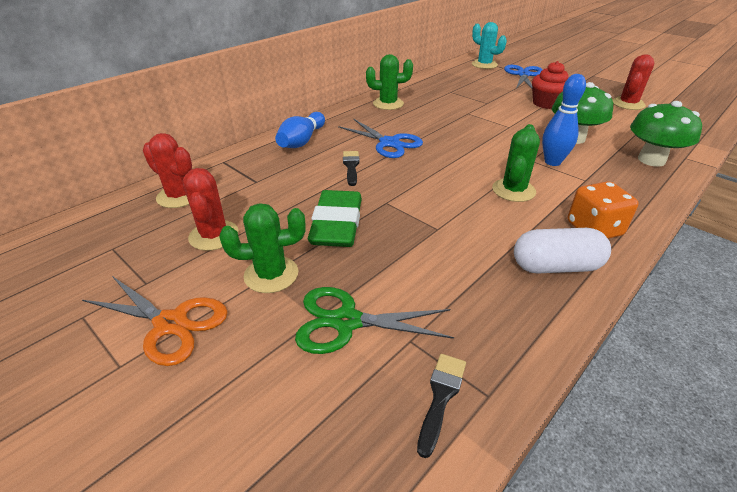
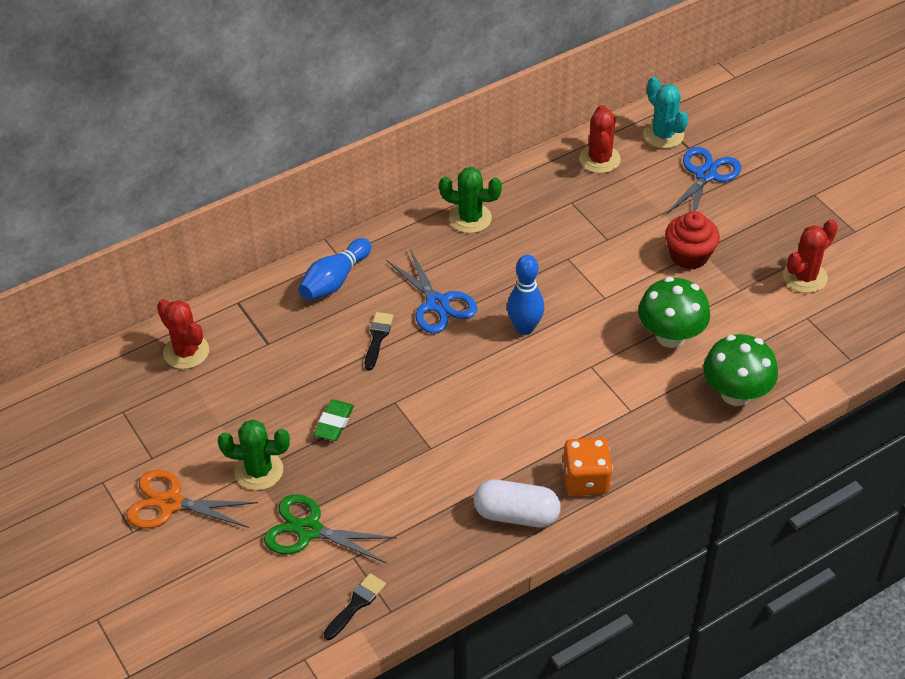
camera: 15 degrees right, 10 degrees up
(170, 324) = (170, 503): orange scissors -> orange scissors turned 150 degrees clockwise
(214, 235) = (215, 414): red cactus -> red cactus (599, 159)
(336, 224) = (334, 423): green eraser -> green eraser, size x0.56
(513, 190) = (538, 411): green cactus -> none
(552, 162) = (613, 374): blue bowling pin -> blue bowling pin (524, 328)

